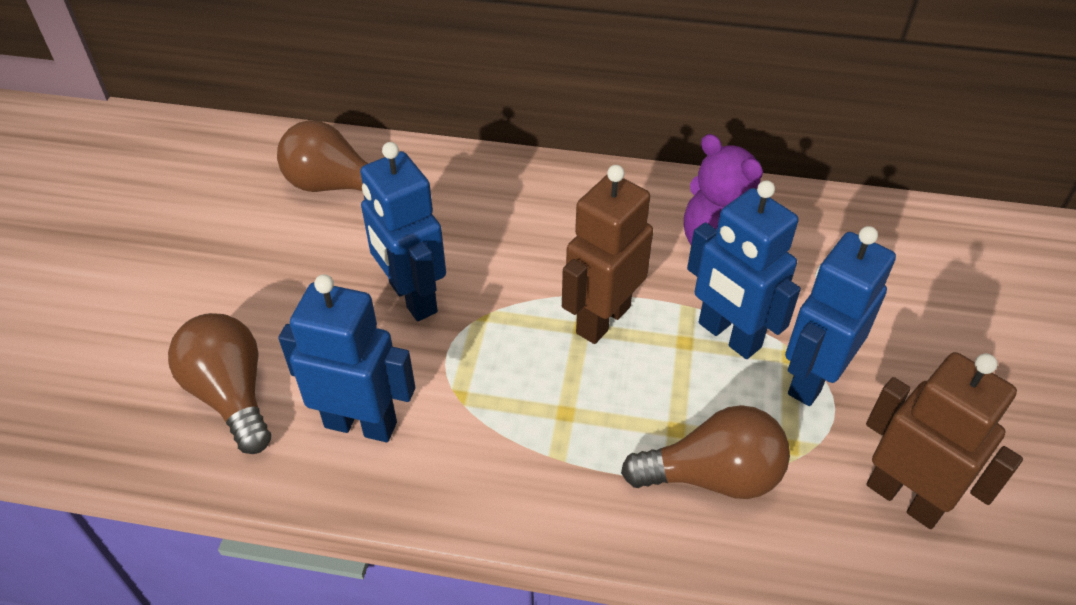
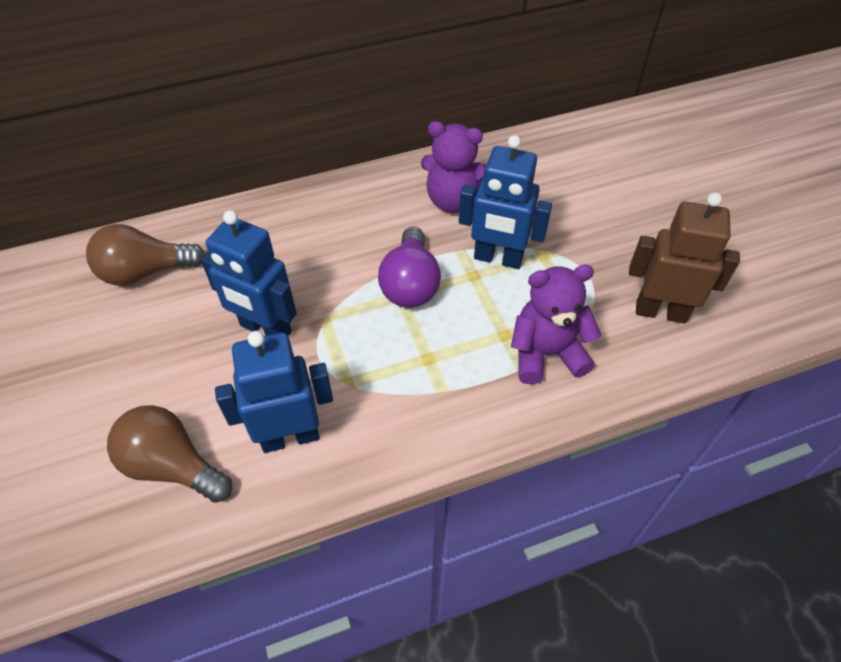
camera: 30 degrees left, 5 degrees up
(602, 319) = (410, 284): brown robot -> purple light bulb
(713, 476) = (546, 353): brown light bulb -> purple teddy bear
(812, 378) = (564, 263): blue robot -> none

